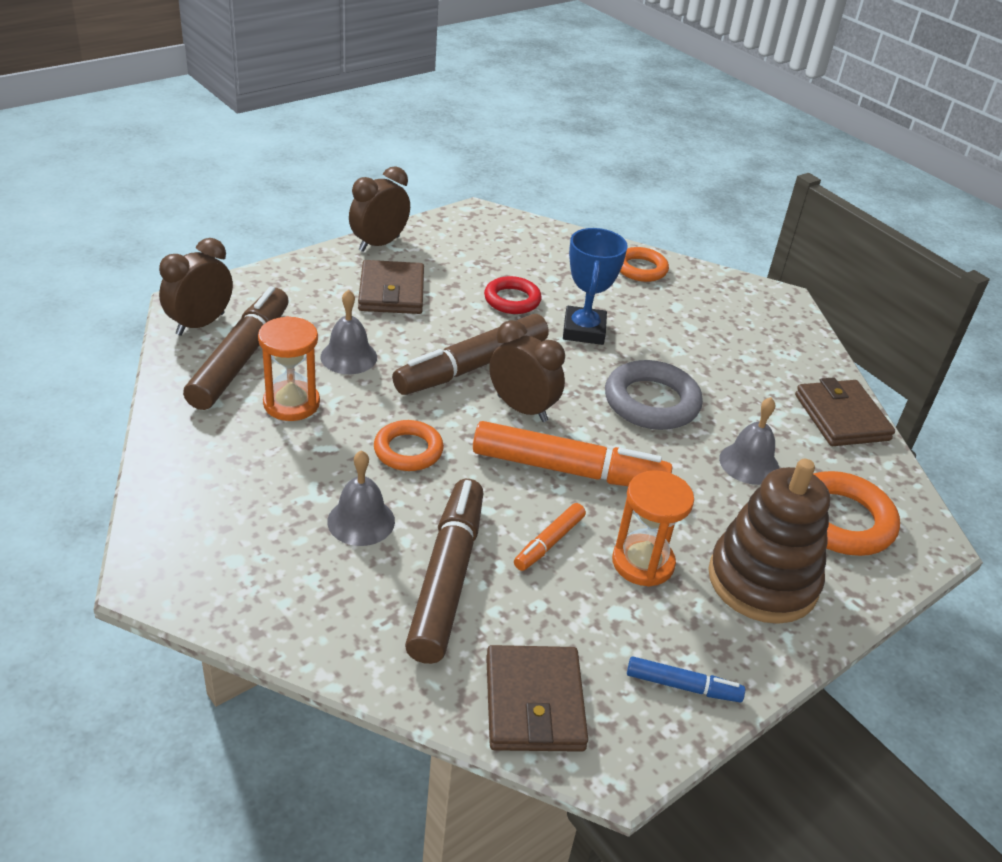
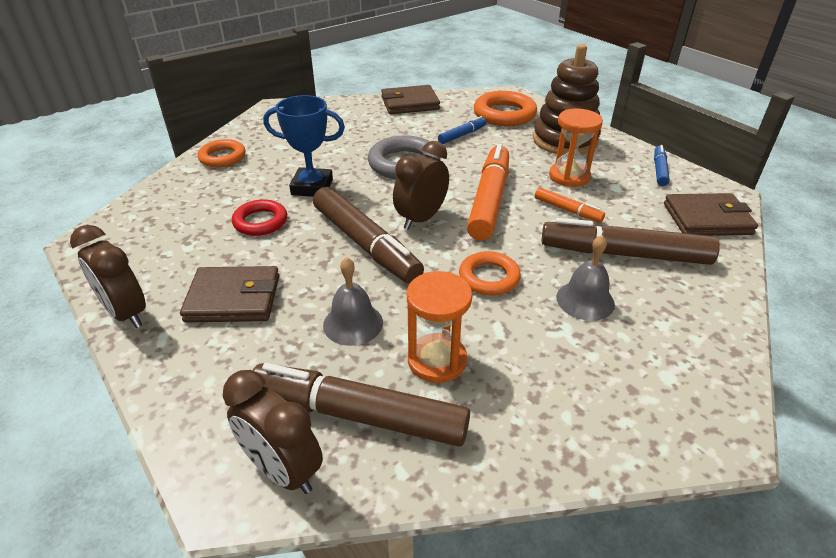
camera: 85 degrees left, 0 degrees up
(749, 463) = (462, 135): grey bell -> blue marker

